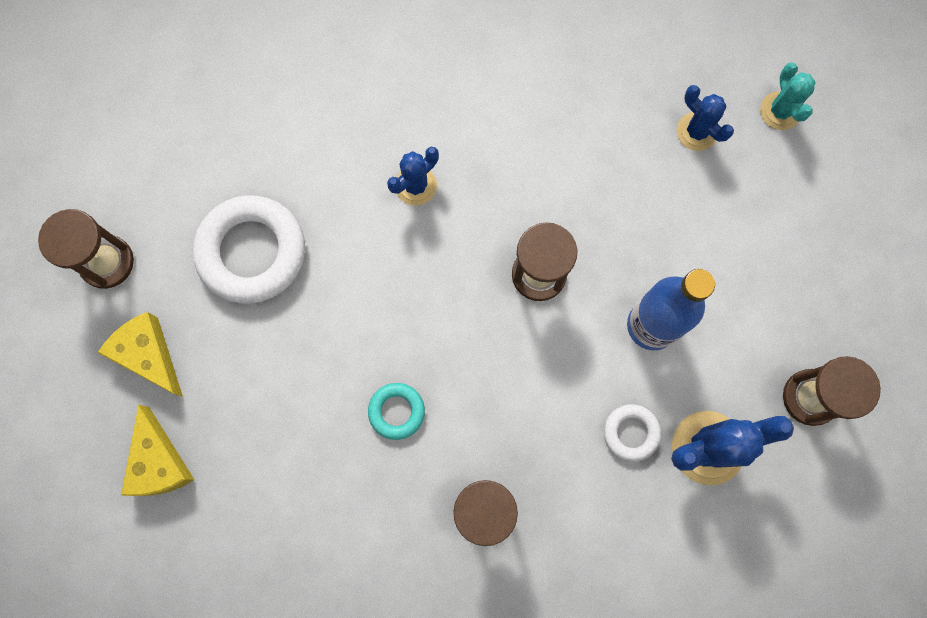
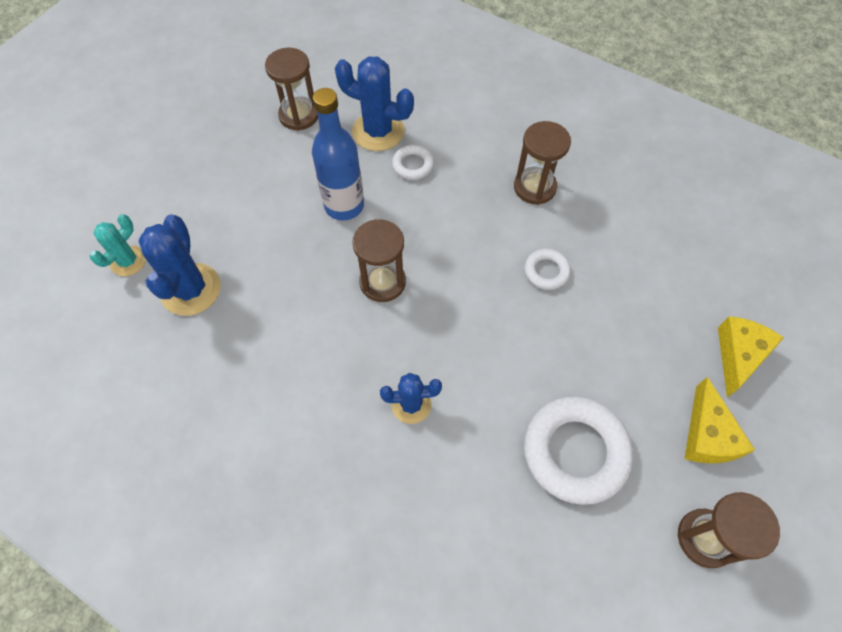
camera: 140 degrees left, 15 degrees down
(396, 411) = (546, 271): turquoise ring -> white ring
(696, 131) = (191, 289): blue cactus -> blue cactus, size x1.64

